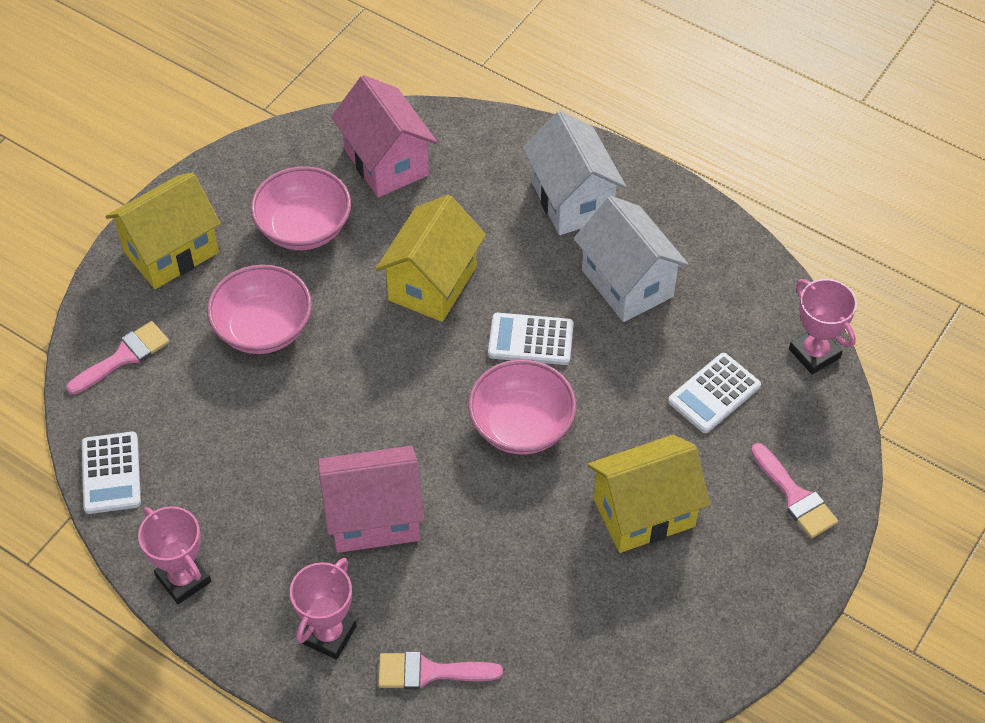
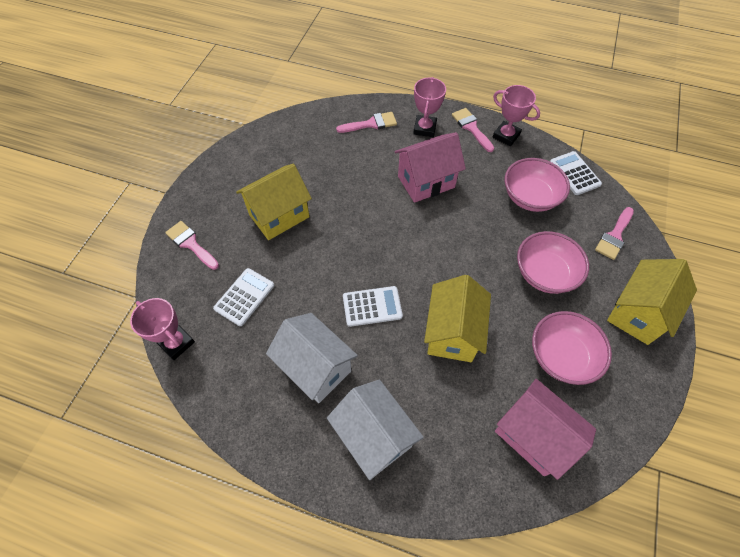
camera: 165 degrees right, 5 degrees up
(238, 613) = (471, 128): none -> pink brush
(521, 425) = (361, 249): pink bowl -> pink bowl (530, 197)

